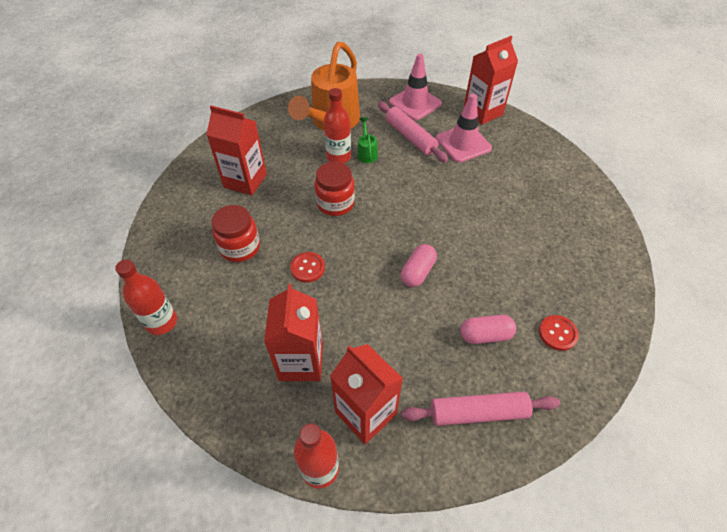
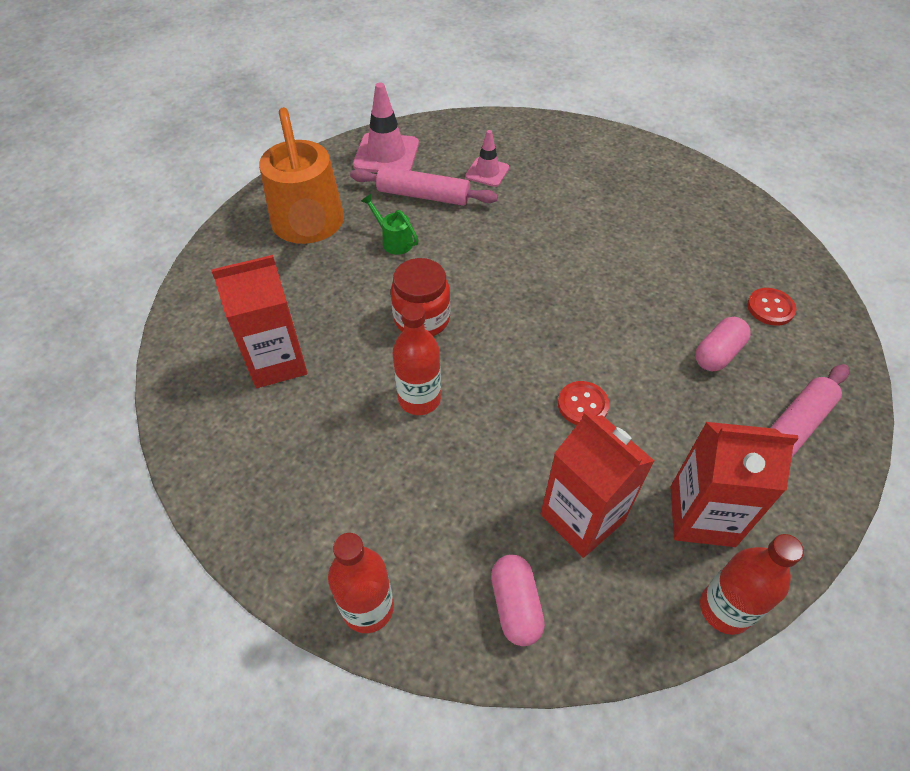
camera: 40 degrees left, 0 degrees up
(240, 247) = (364, 445): red jar -> none
(307, 268) = (473, 412): red button -> red button (582, 405)
(338, 157) = (365, 264): red bottle -> red bottle (419, 399)
(417, 272) = (590, 335): pink capsule -> pink capsule (515, 605)
(463, 143) = (487, 172): pink traffic cone -> pink traffic cone, size x0.61
(482, 112) = (470, 128): red carton -> none

